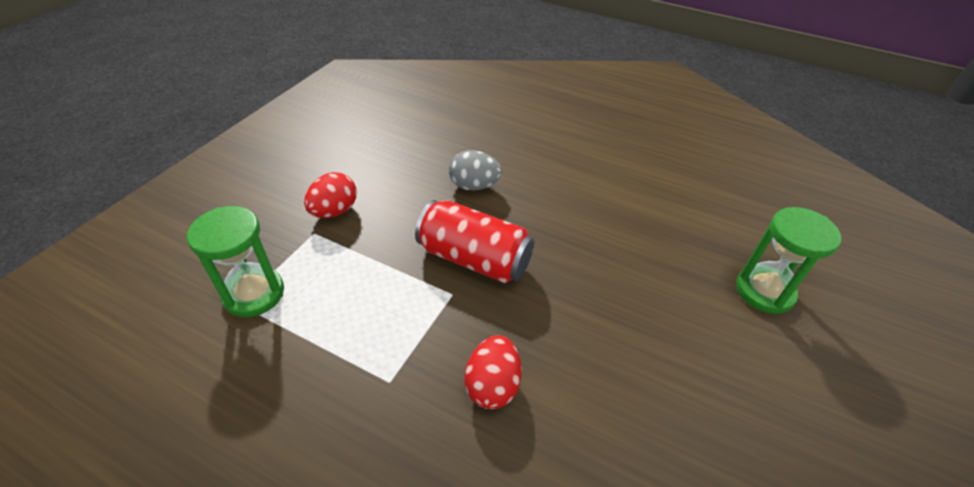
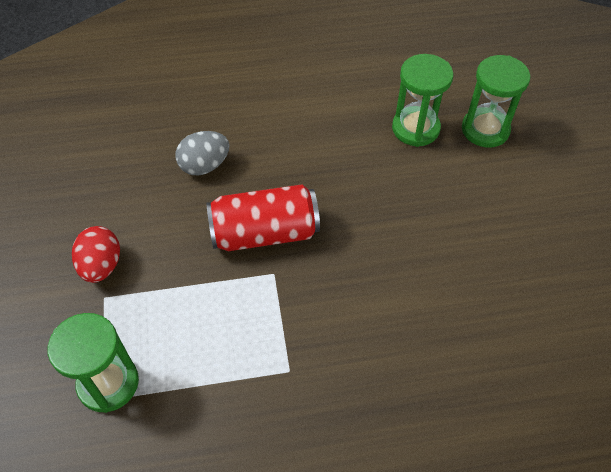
camera: 35 degrees left, 10 degrees up
(492, 385) = (363, 322): red egg -> none
(687, 253) = (415, 128): none -> green hourglass

